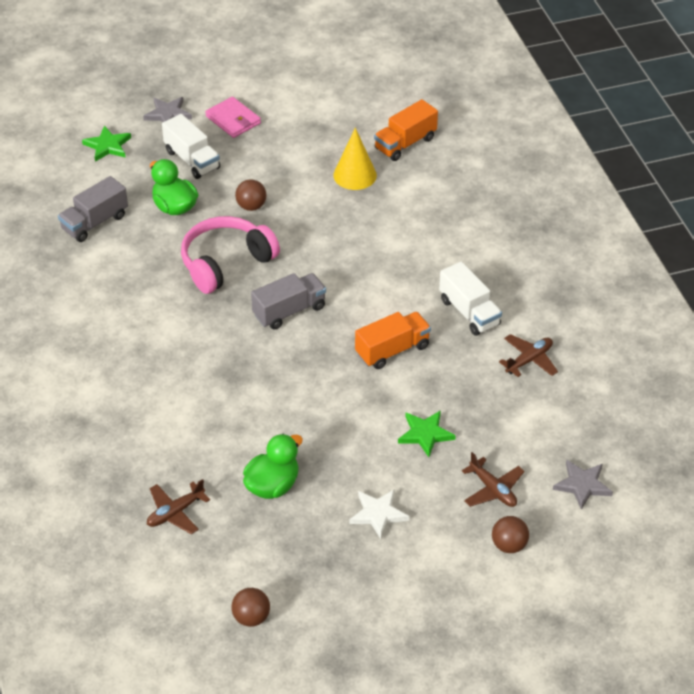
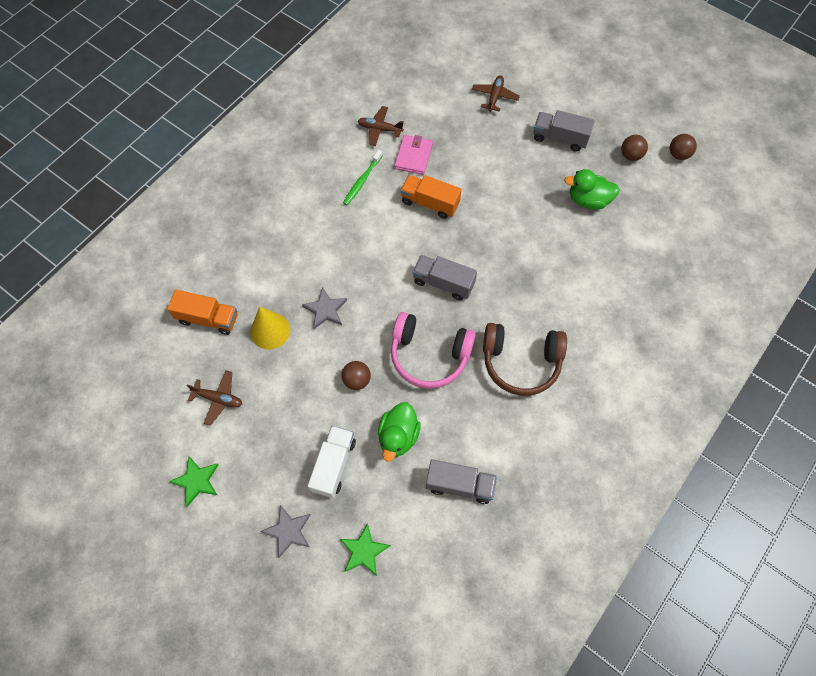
camera: 125 degrees left, 20 degrees up
(154, 320) = (521, 362): none -> brown headphones
(175, 512) = (652, 236): brown plane -> brown plane (218, 399)
(233, 120) = (260, 469): pink wallet -> pink wallet (413, 156)
(378, 514) = (559, 138): white star -> grey truck
(425, 434) = (483, 148): green star -> green star (196, 481)
(469, 312) = (362, 180): white truck -> green toothbrush
(509, 545) = (525, 71): brown ball -> brown ball (630, 155)
(582, 485) = (456, 60): grey star -> grey star (325, 310)

